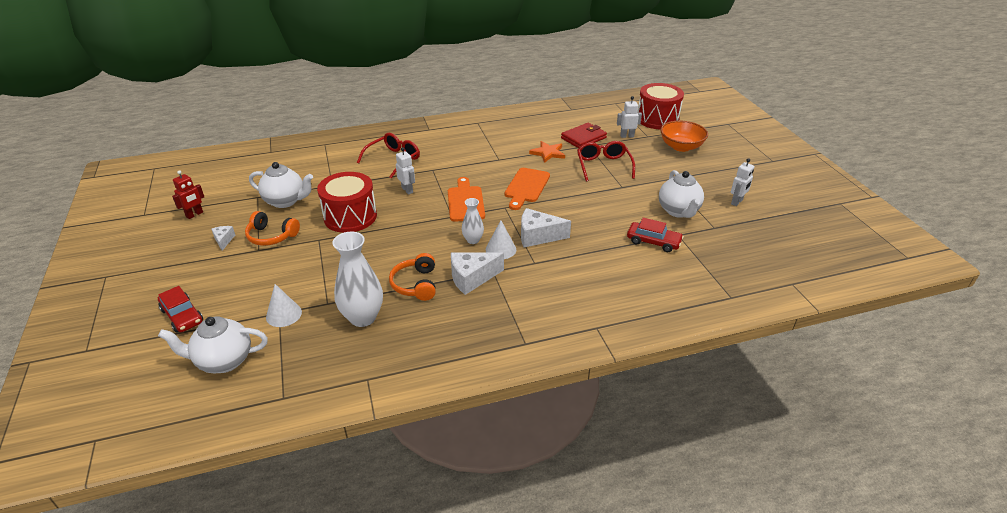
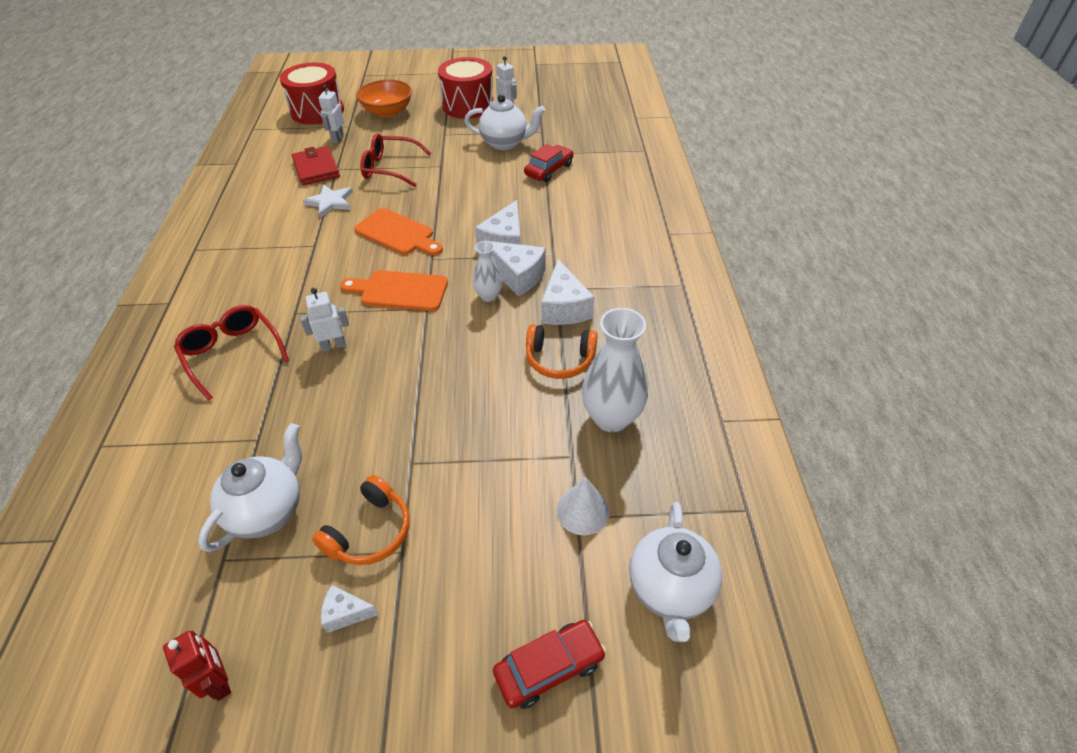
camera: 75 degrees left, 10 degrees up
(350, 217) = (368, 419): red drum -> red drum (468, 105)
(501, 249) = (517, 276): white cone -> white cheese
(548, 153) = (330, 202): orange star -> white star

